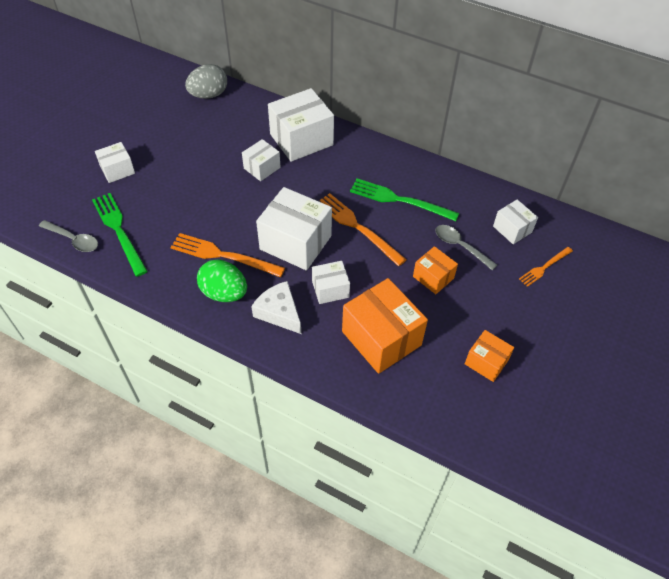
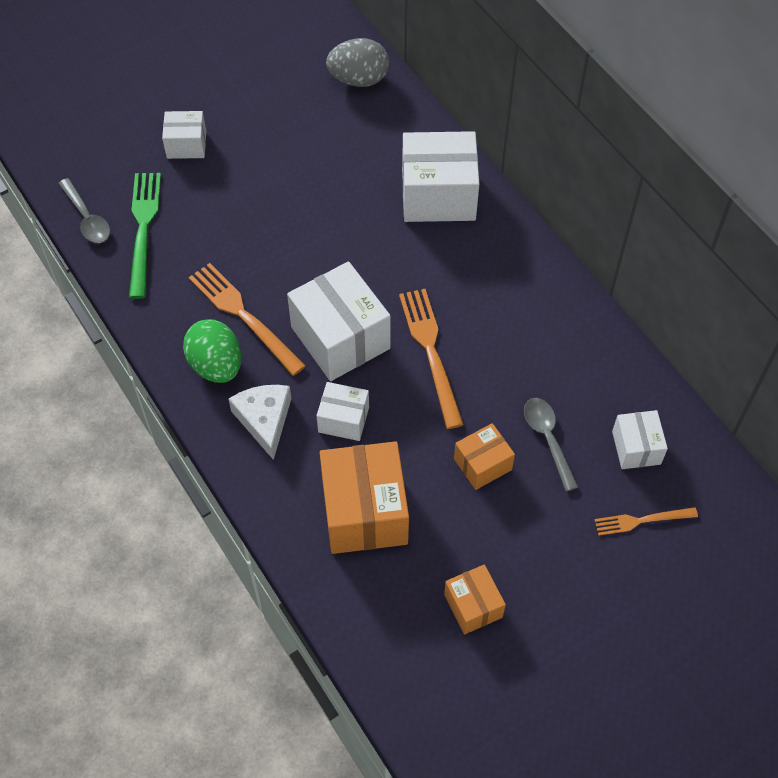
camera: 30 degrees right, 5 degrees up
(262, 168) = (362, 215): white box -> none
(399, 200) = (511, 338): green fork -> none
(433, 277) = (482, 464): orange box -> orange box turned 75 degrees clockwise

